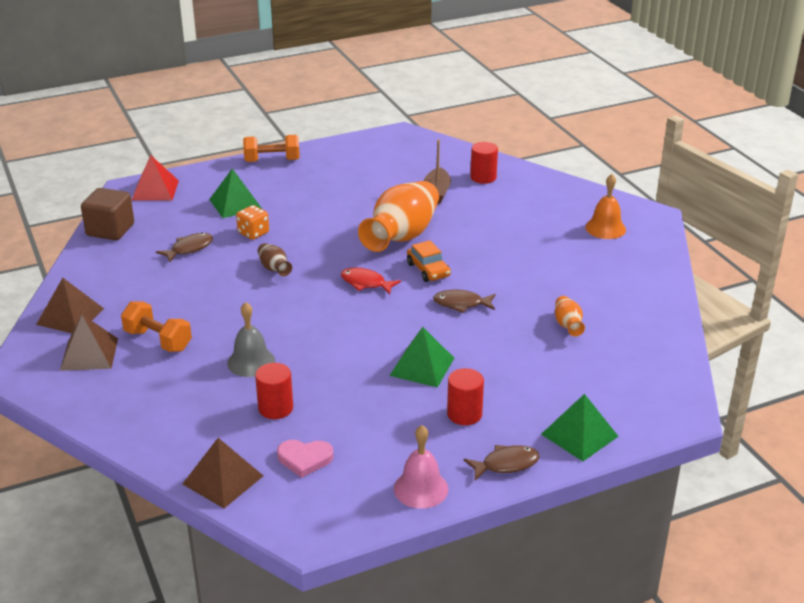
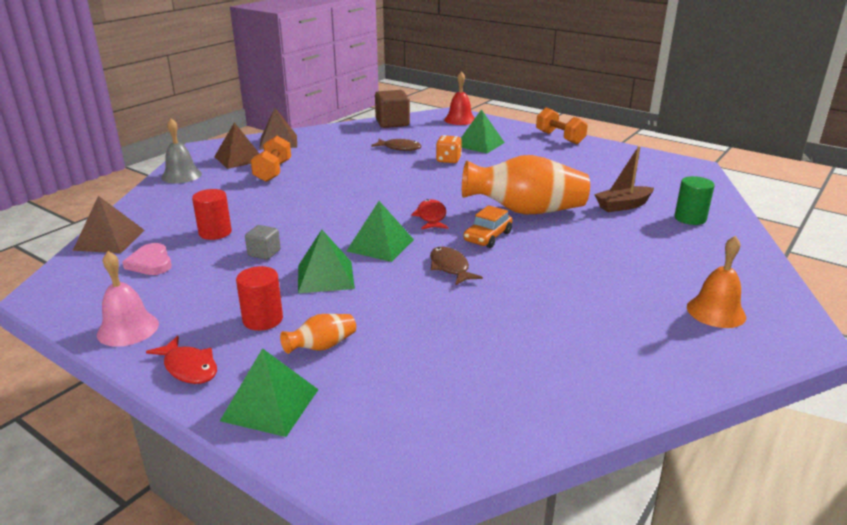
camera: 60 degrees right, 5 degrees down
(155, 190) = (460, 119): red pyramid -> red bell
(251, 362) = (271, 207): grey bell -> grey bell (181, 175)
(274, 269) = (408, 180): brown vase -> none
(348, 388) = (264, 253): none -> grey cube
(393, 324) = (380, 245): none -> green pyramid
(483, 177) = (690, 218): red cylinder -> green cylinder
(506, 464) = (189, 368): brown fish -> red fish
(567, 325) = (481, 339): orange vase -> orange vase (322, 346)

